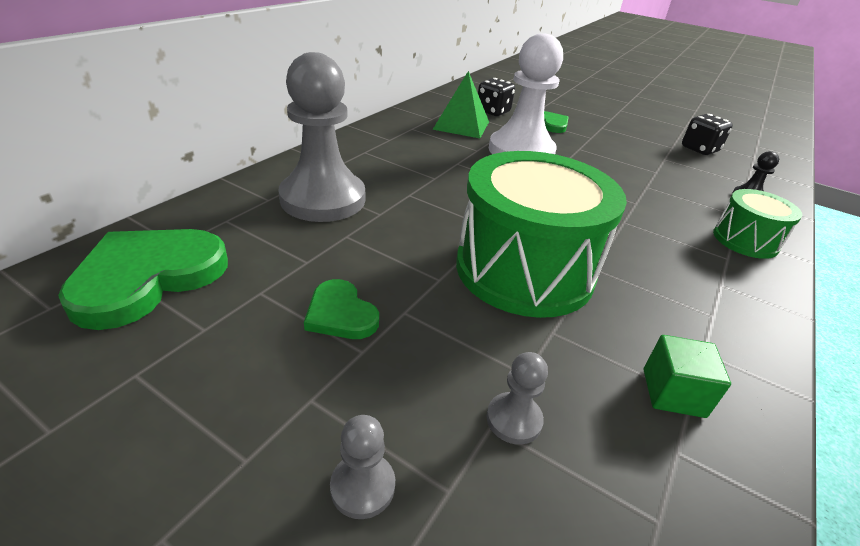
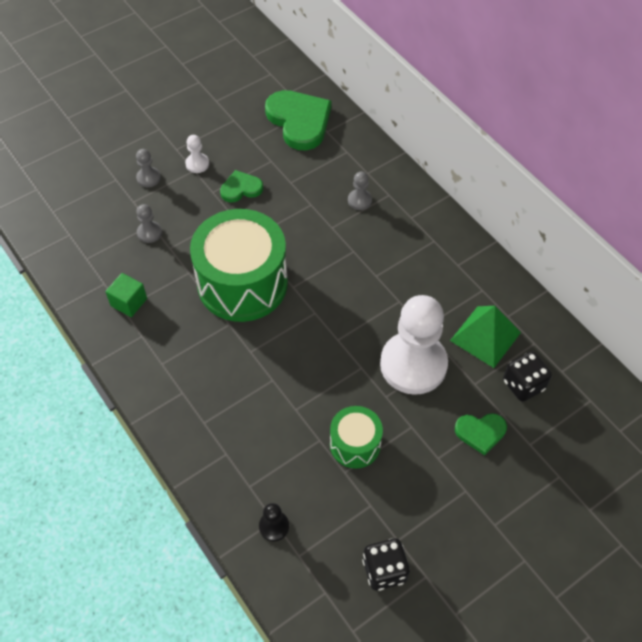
camera: 115 degrees right, 20 degrees up
(291, 399) = (197, 164): none -> white pawn
(323, 199) = (359, 200): grey pawn -> grey pawn, size x0.41
(745, 240) = (217, 456): green drum -> green drum (355, 444)

